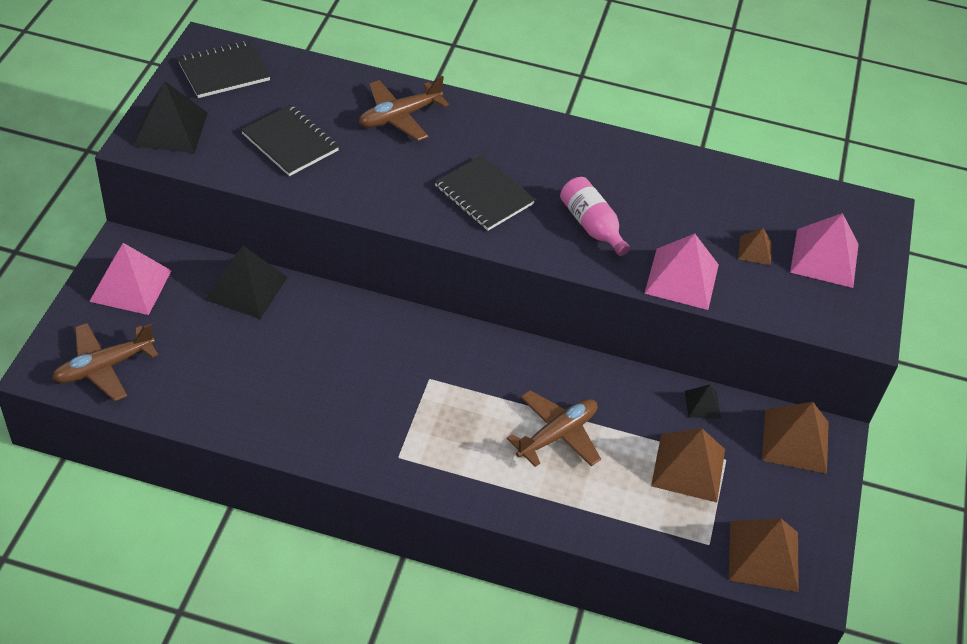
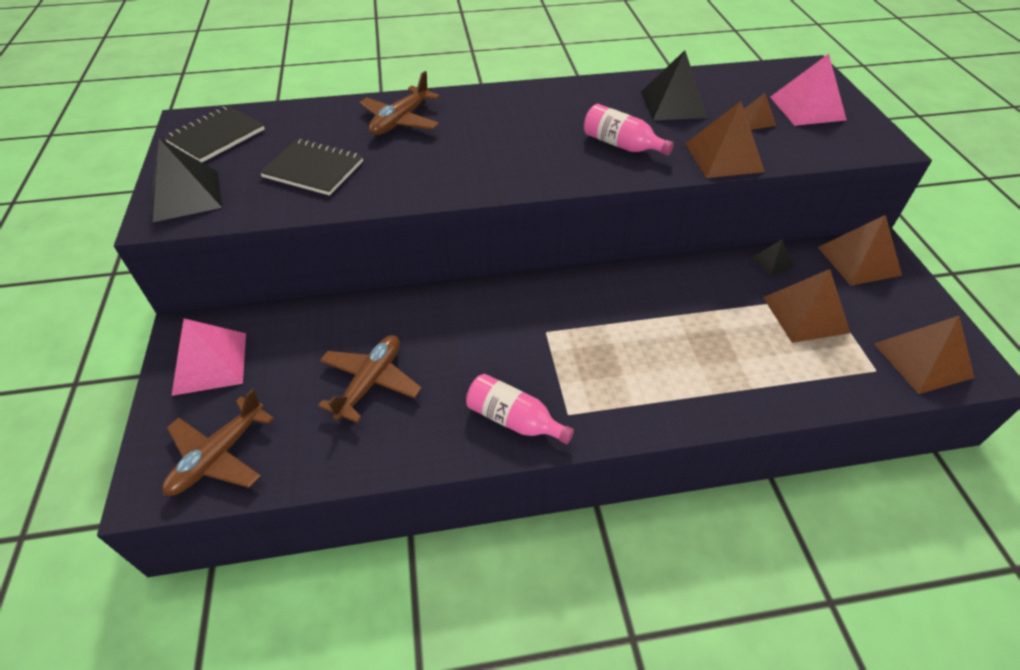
camera: 20 degrees left, 0 degrees up
(246, 288) = (329, 320): black pyramid -> black pyramid (673, 104)
(350, 441) = (514, 419): none -> pink bottle
(484, 195) = (516, 153): black notebook -> none
(557, 435) = (686, 333): brown plane -> brown plane (370, 382)
(681, 278) = (723, 157): pink pyramid -> brown pyramid

